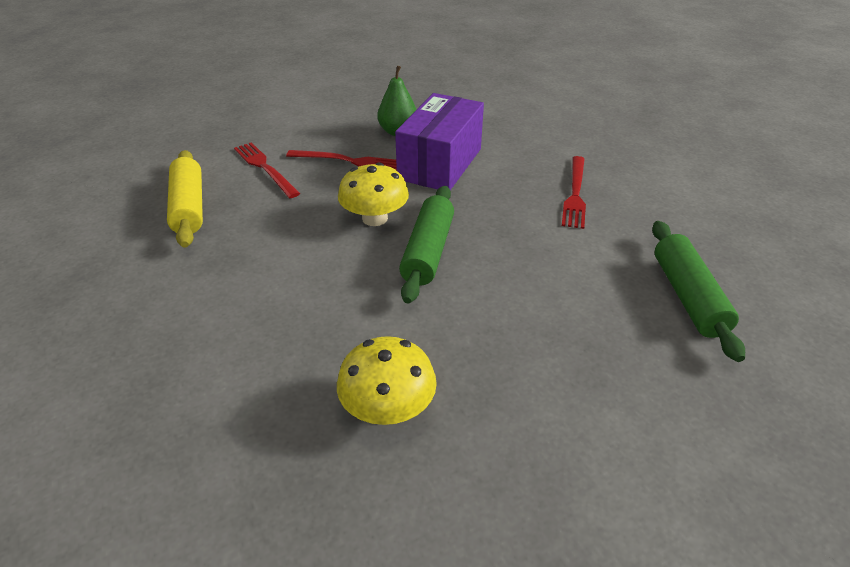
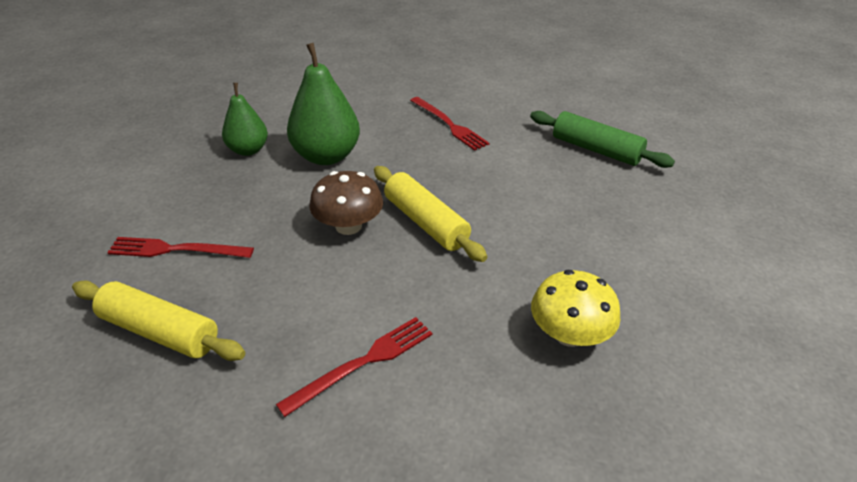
camera: 50 degrees left, 0 degrees up
(348, 161) = (247, 197): red fork -> red fork (363, 363)
(375, 218) = (348, 226): yellow mushroom -> brown mushroom
(428, 251) = (425, 222): green rolling pin -> yellow rolling pin
(440, 164) = (326, 156): purple box -> green pear

